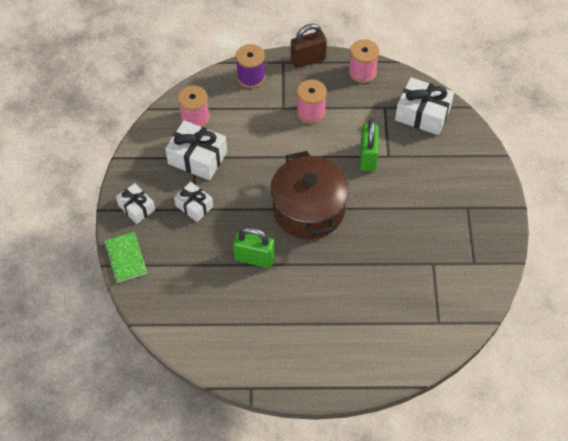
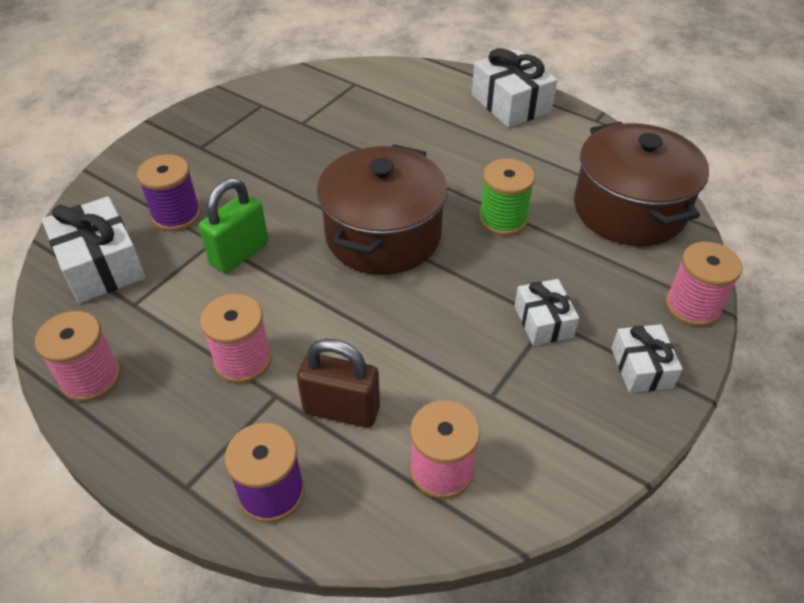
camera: 145 degrees left, 10 degrees down
(125, 258) = (692, 306): green notebook -> pink spool
(188, 310) = (629, 209): none -> brown pot
(197, 158) = (488, 392): white gift -> white gift (511, 103)
(254, 258) = (503, 219): green padlock -> green spool
(308, 59) = (140, 461): brown padlock -> brown padlock (341, 410)
(423, 158) = (176, 215): none -> purple spool

